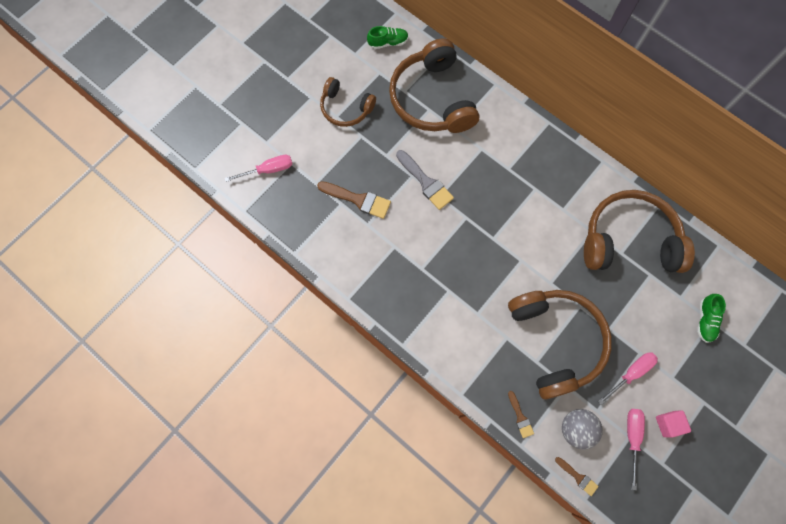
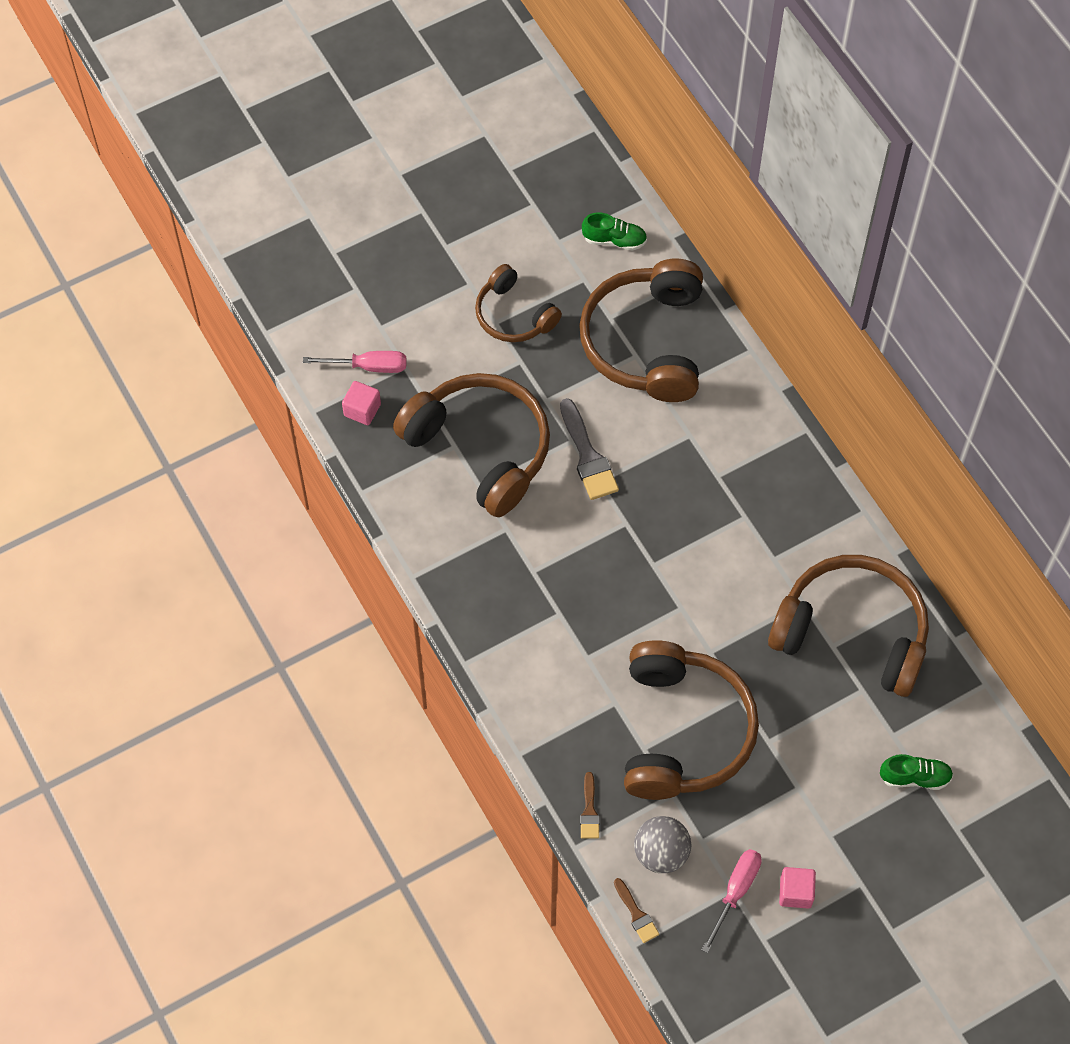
camera: 20 degrees right, 10 degrees down
(275, 199) = (362, 410): none -> pink cube
(358, 200) = (480, 449): brown brush -> brown headphones
(630, 373) = (772, 809): pink screwdriver -> none
(705, 320) = (915, 777): green shoe -> green shoe turned 120 degrees counterclockwise

